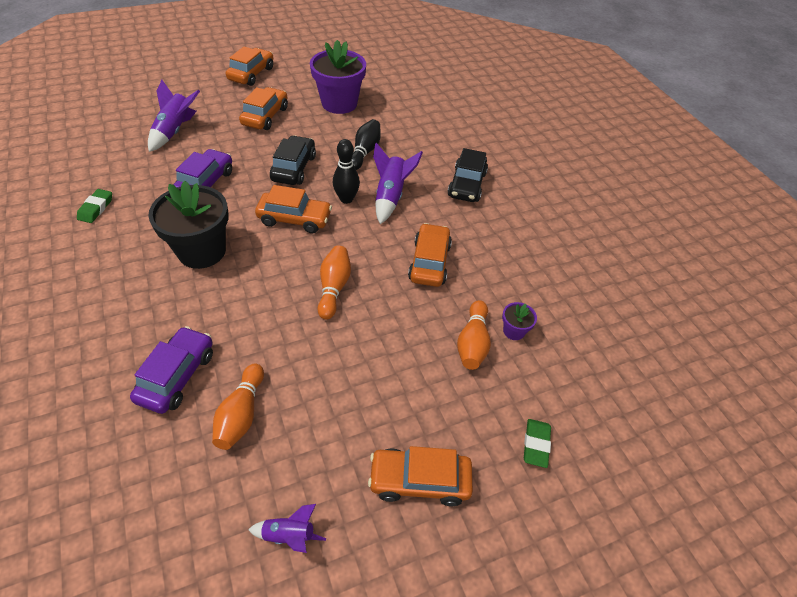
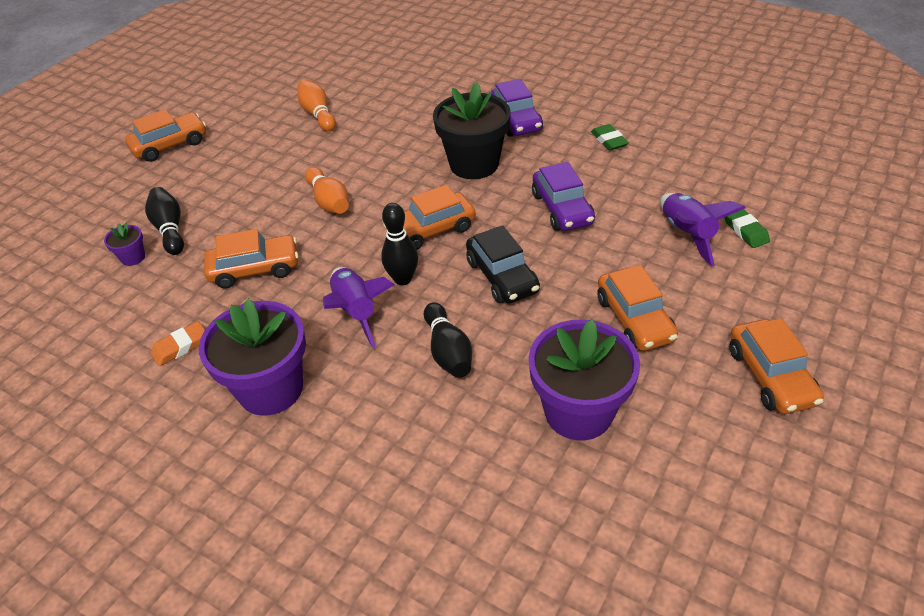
camera: 150 degrees right, 5 degrees down
(177, 376) = (383, 107): purple car -> purple car (516, 120)
(289, 535) = (236, 96): purple rocket -> none
(429, 262) = (255, 269): orange car -> orange car turned 75 degrees counterclockwise
(467, 185) = (271, 389): black car -> purple flower pot
(472, 343) = (170, 229): orange bowling pin -> black bowling pin
(506, 236) = (180, 347): none -> orange eraser
(536, 444) = (88, 198): green eraser -> green eraser (745, 230)

